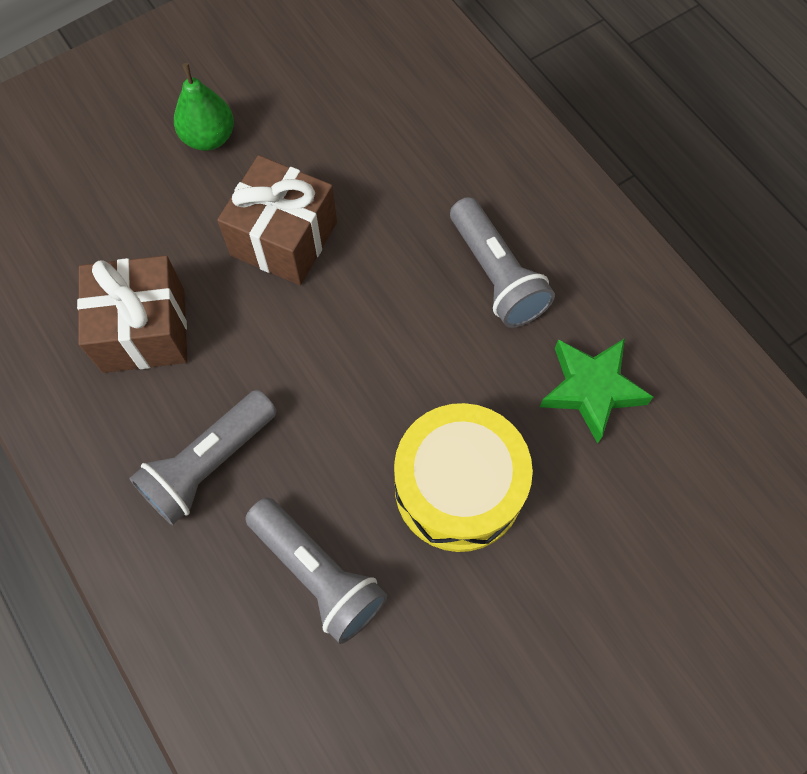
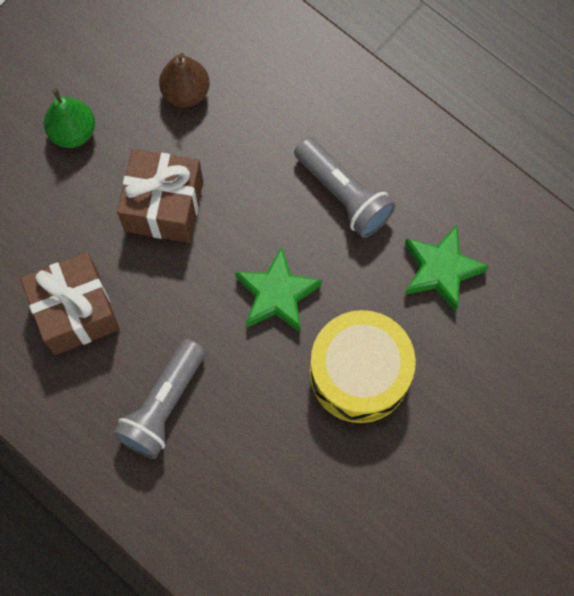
camera: 15 degrees left, 5 degrees up
(318, 573) = (272, 465): grey flashlight -> none
(347, 125) = (186, 92): none -> brown pear
(384, 369) = (277, 294): none -> green star

